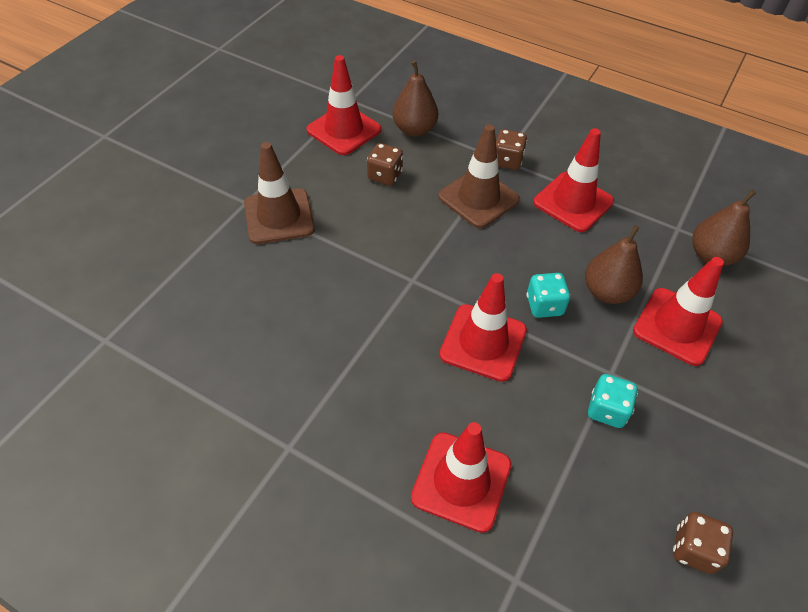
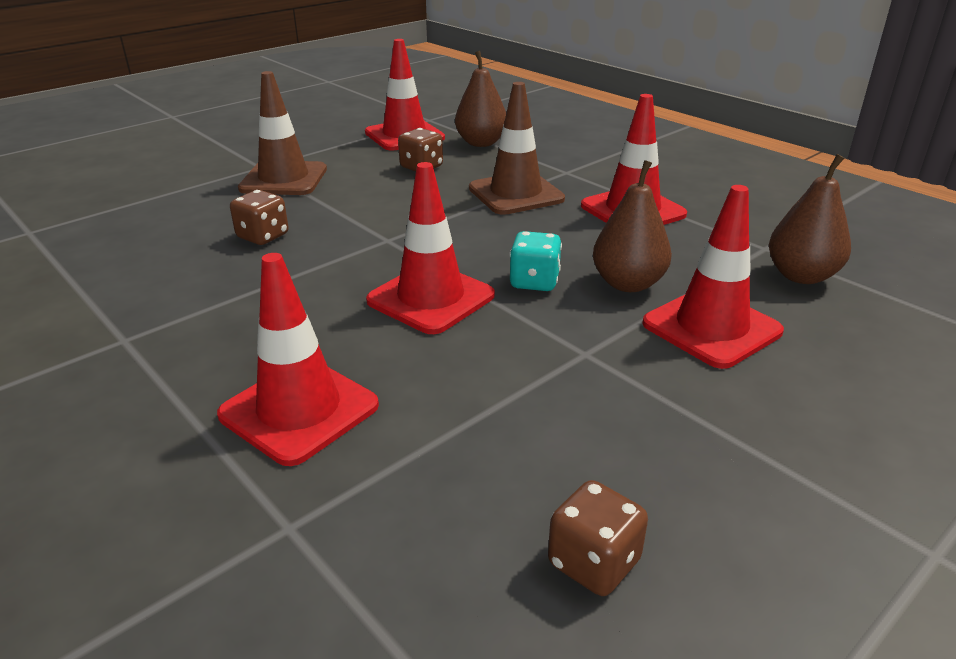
camera: 20 degrees right, 20 degrees down
(507, 161) = (571, 173): brown dice -> brown dice (263, 236)
(607, 410) = (554, 385): turquoise dice -> none

